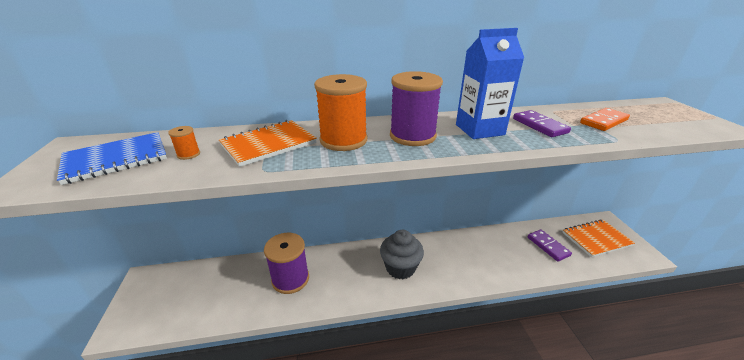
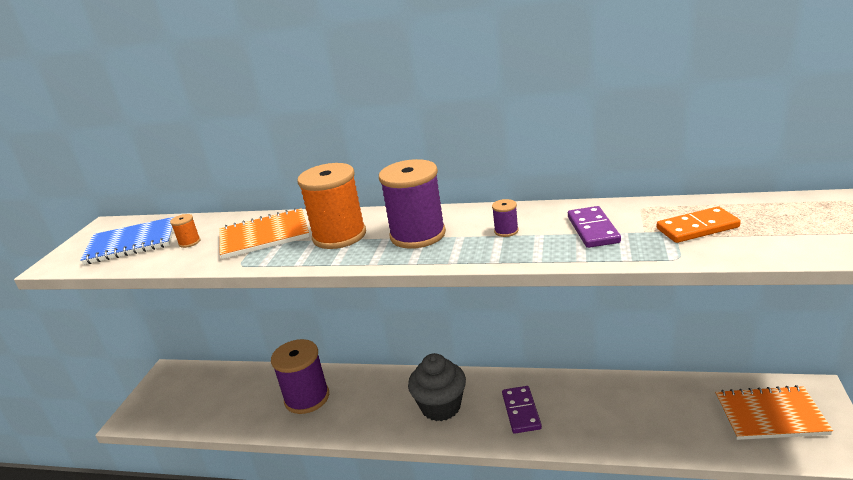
camera: 25 degrees right, 5 degrees down
(479, 129) = (506, 231): blue carton -> purple spool
(548, 246) = (675, 413): purple domino -> purple domino (521, 411)

